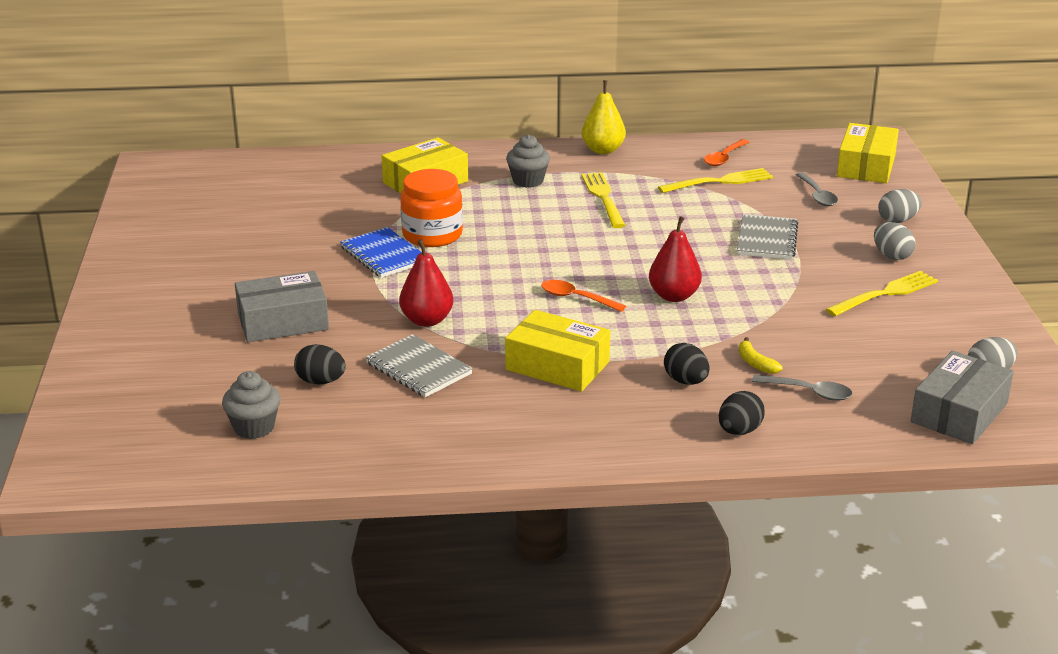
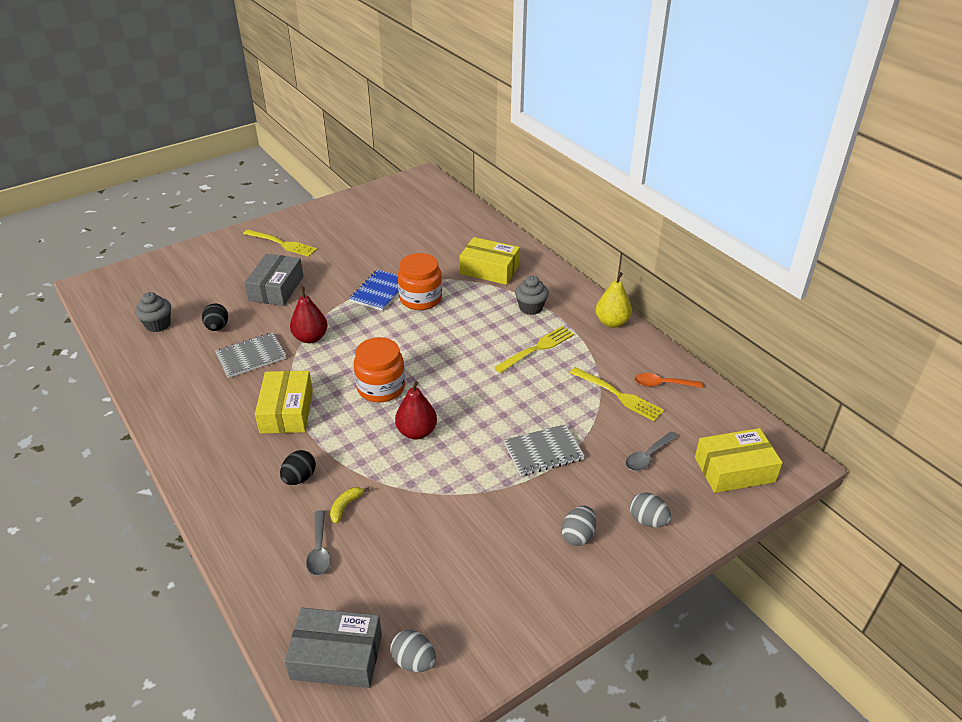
camera: 60 degrees right, 10 degrees up
(283, 321) = (276, 288): grey box -> grey box turned 60 degrees clockwise
(418, 369) = (251, 356): grey notebook -> grey notebook turned 45 degrees clockwise
(576, 298) = (381, 388): orange spoon -> orange jar
(739, 431) = (245, 528): black egg -> none
(885, 294) = (507, 550): yellow fork -> yellow fork (282, 243)

